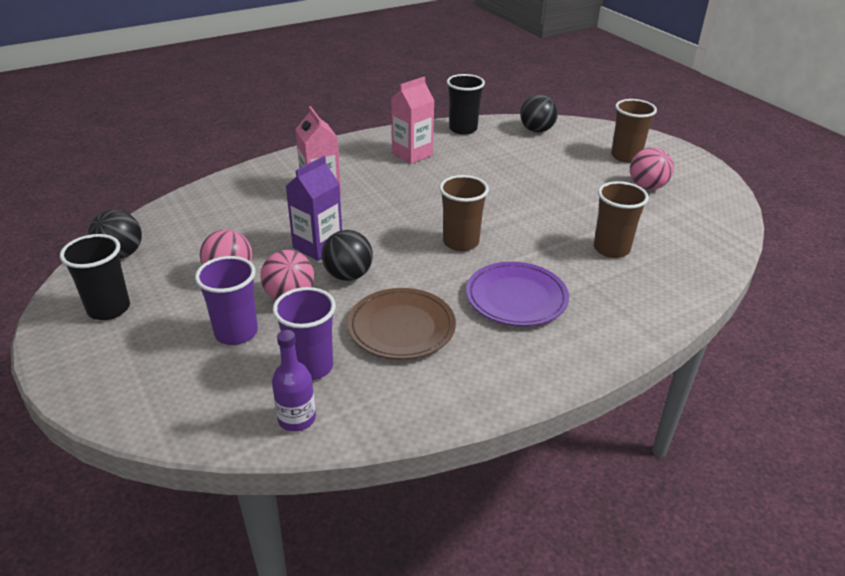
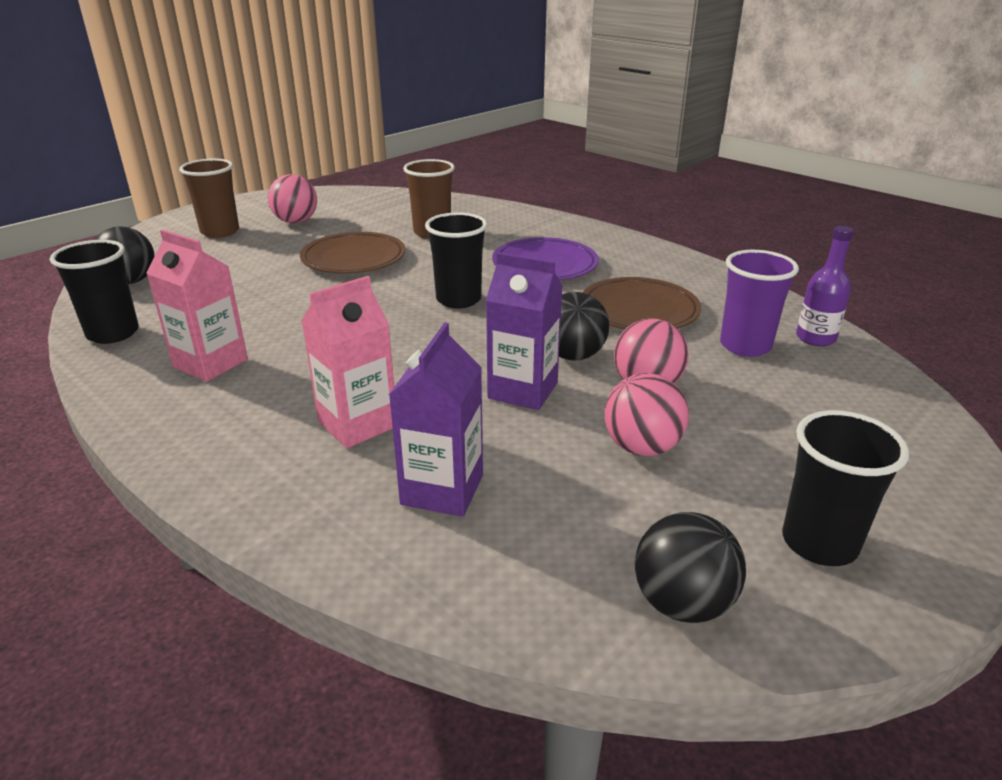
camera: 105 degrees left, 5 degrees down
(236, 333) = (745, 405): purple cup -> none
(248, 208) = (442, 490): none -> purple carton
(461, 242) = (458, 299): brown cup -> black cup
(556, 206) = (353, 258): none -> brown plate

